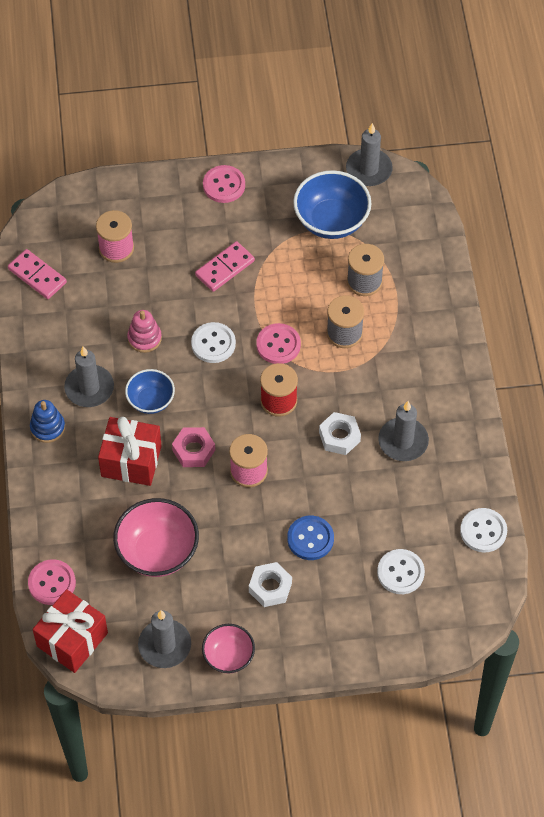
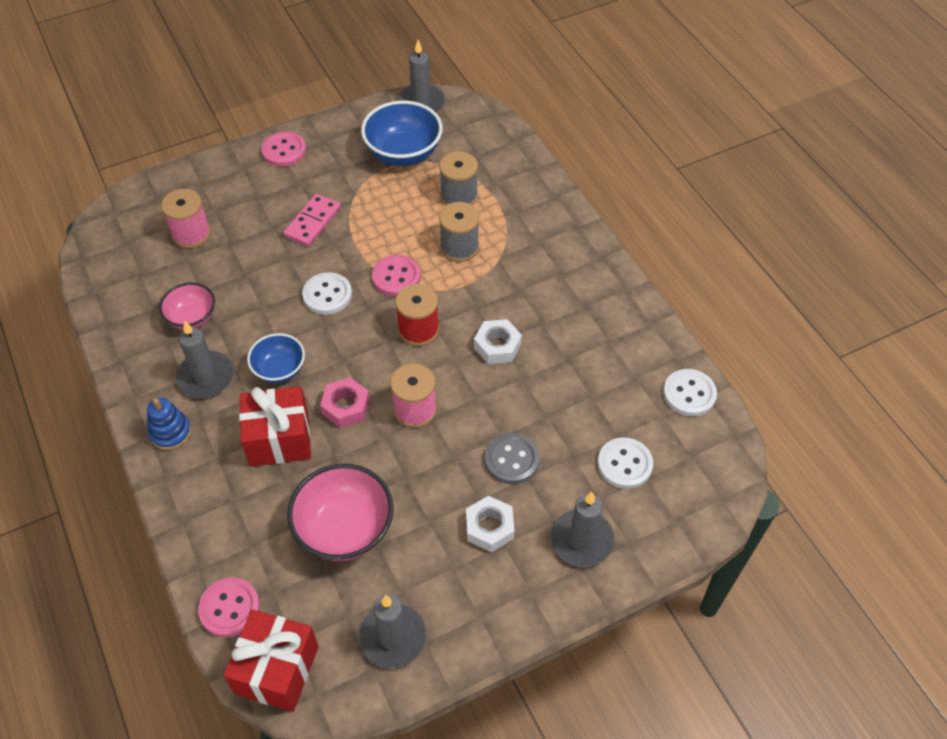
camera: 20 degrees left, 5 degrees down
(37, 276) = (112, 282): pink domino -> none
(144, 338) = (251, 310): pink stacking toy -> none
(228, 656) = (474, 624): pink bowl -> pink bowl (192, 318)
(310, 539) = (511, 460): blue button -> grey button
(403, 441) = (565, 331): grey candle -> grey candle (582, 540)

